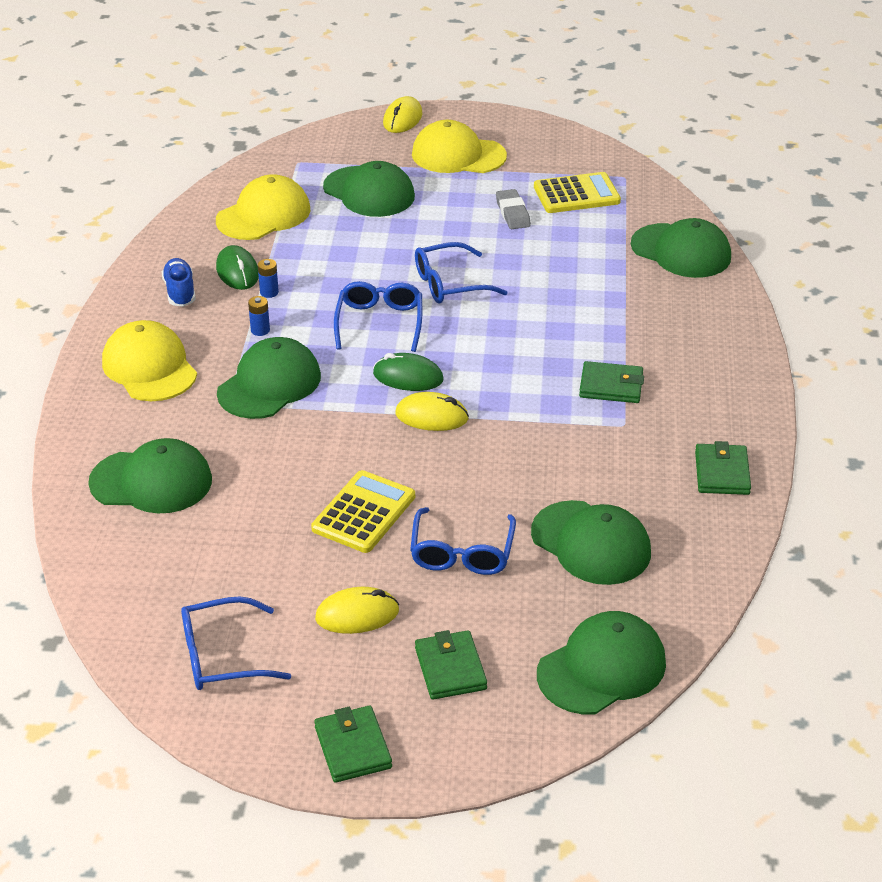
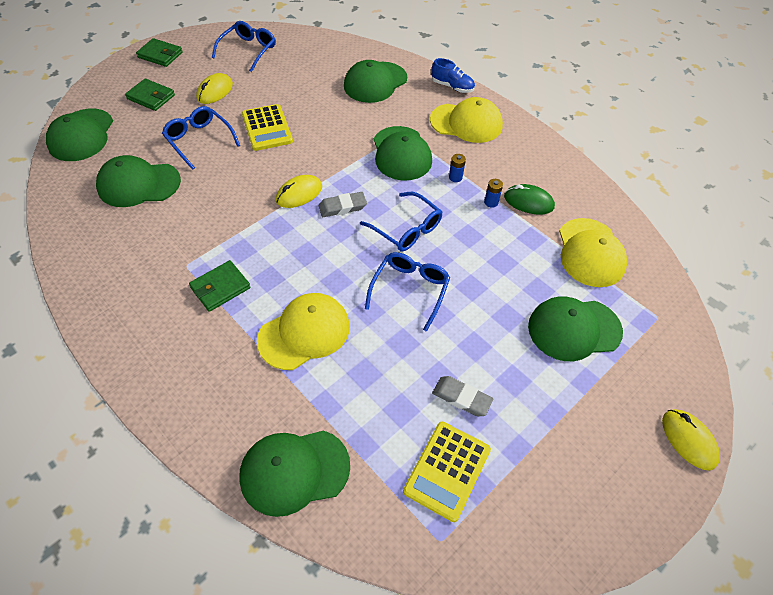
camera: 130 degrees right, 15 degrees up
(180, 292) = (529, 168): blue shoe -> blue shoe (452, 87)
(408, 377) = (342, 207): green mouse -> grey eraser
(458, 155) = (587, 433): yellow cap -> yellow cap (304, 333)
(722, 473) = (96, 274): green wallet -> none

